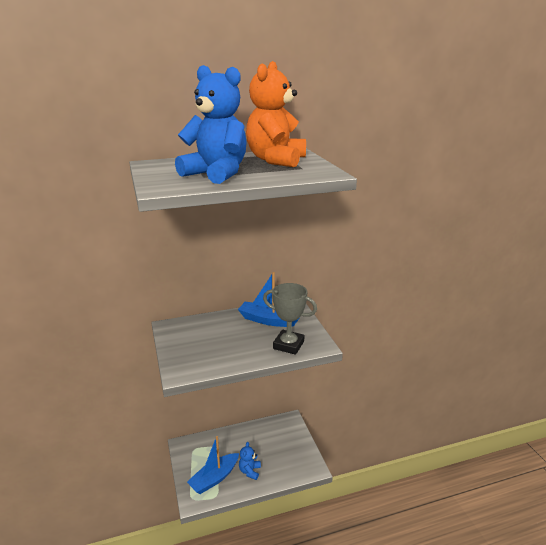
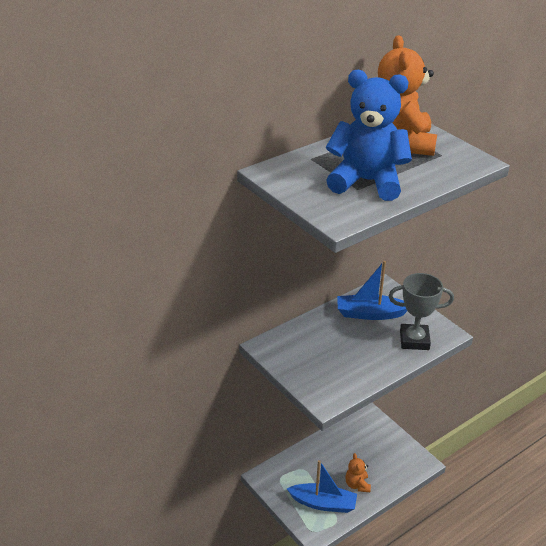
camera: 20 degrees left, 10 degrees up
(214, 478) = (323, 503): blue boat -> blue boat turned 105 degrees counterclockwise
(250, 471) = (357, 485): blue teddy bear -> orange teddy bear

